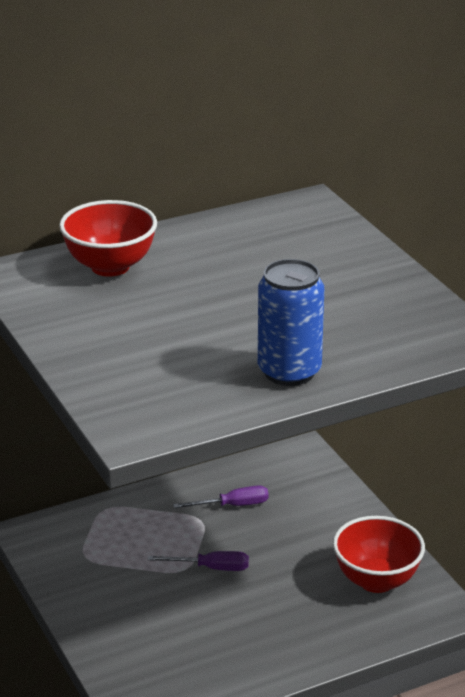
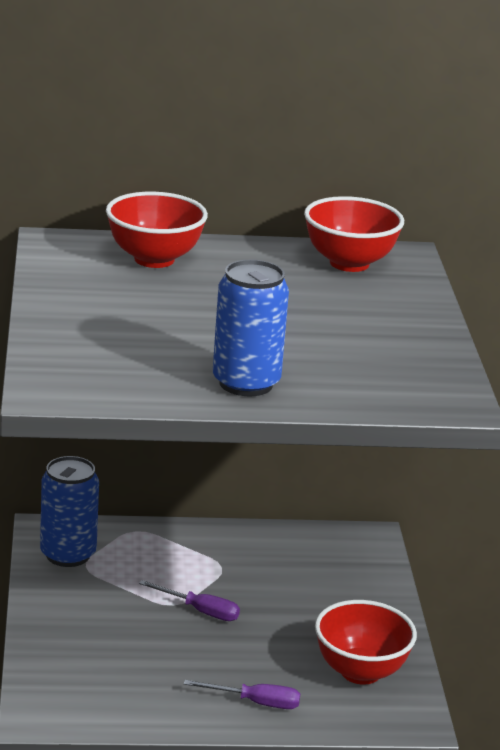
camera: 20 degrees right, 5 degrees down
(63, 551) = (68, 554): none -> blue can
(233, 505) = (262, 563): purple screwdriver -> purple screwdriver (256, 703)
(275, 224) = (349, 263): none -> red bowl

